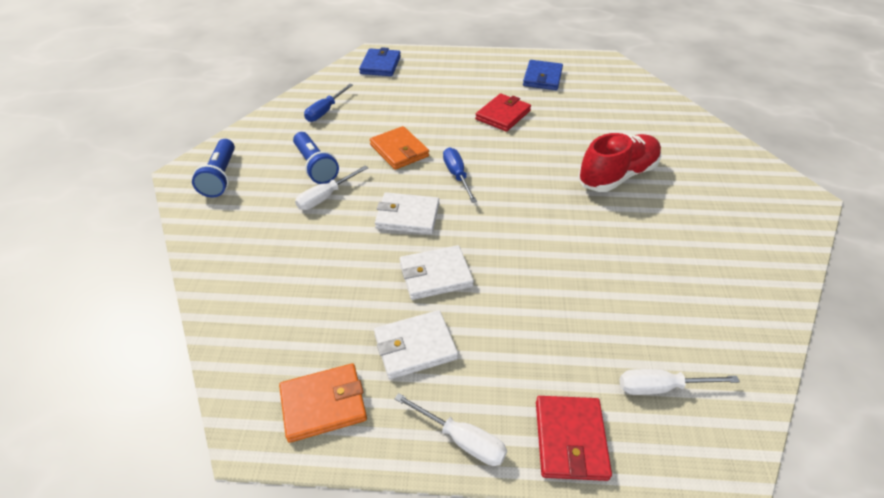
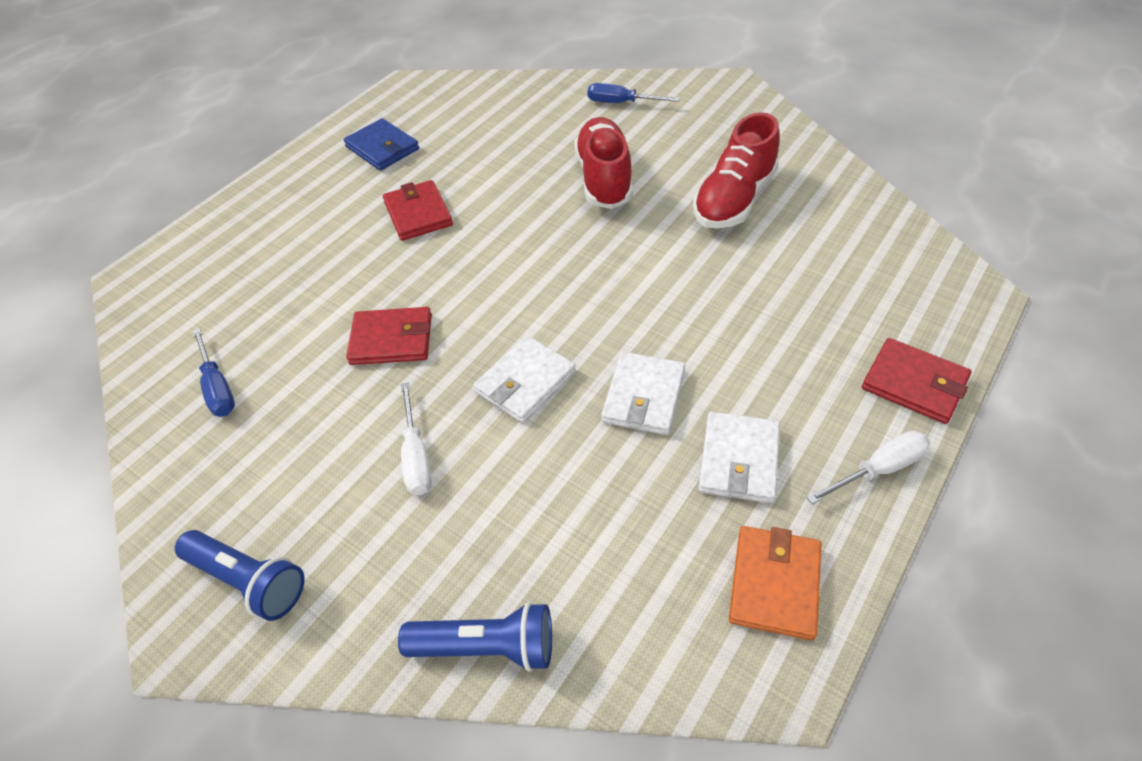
camera: 55 degrees left, 5 degrees up
(315, 166) = (338, 445): blue flashlight -> blue flashlight (487, 647)
(380, 65) = (174, 282): blue wallet -> none
(399, 150) = (391, 339): orange wallet -> red wallet
(457, 175) = (491, 304): blue screwdriver -> blue screwdriver (621, 103)
(661, 387) = (887, 292): white screwdriver -> none
(669, 250) = (734, 200): none -> red shoe

